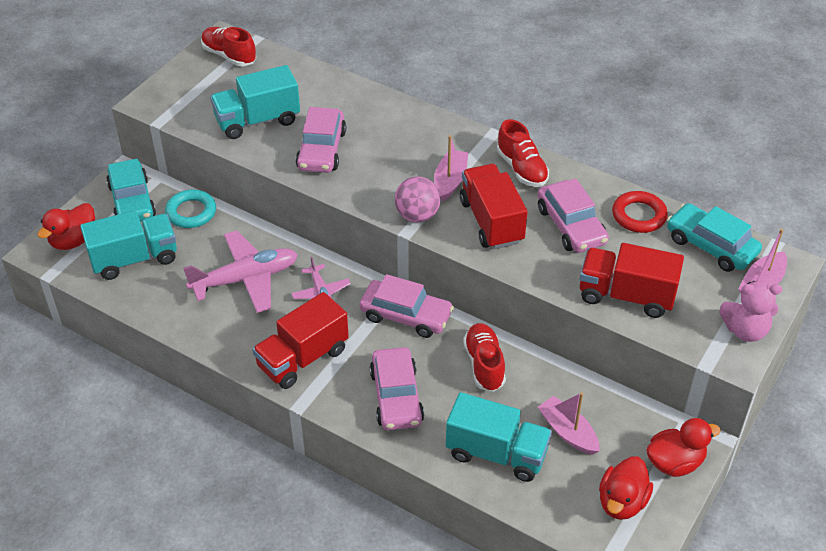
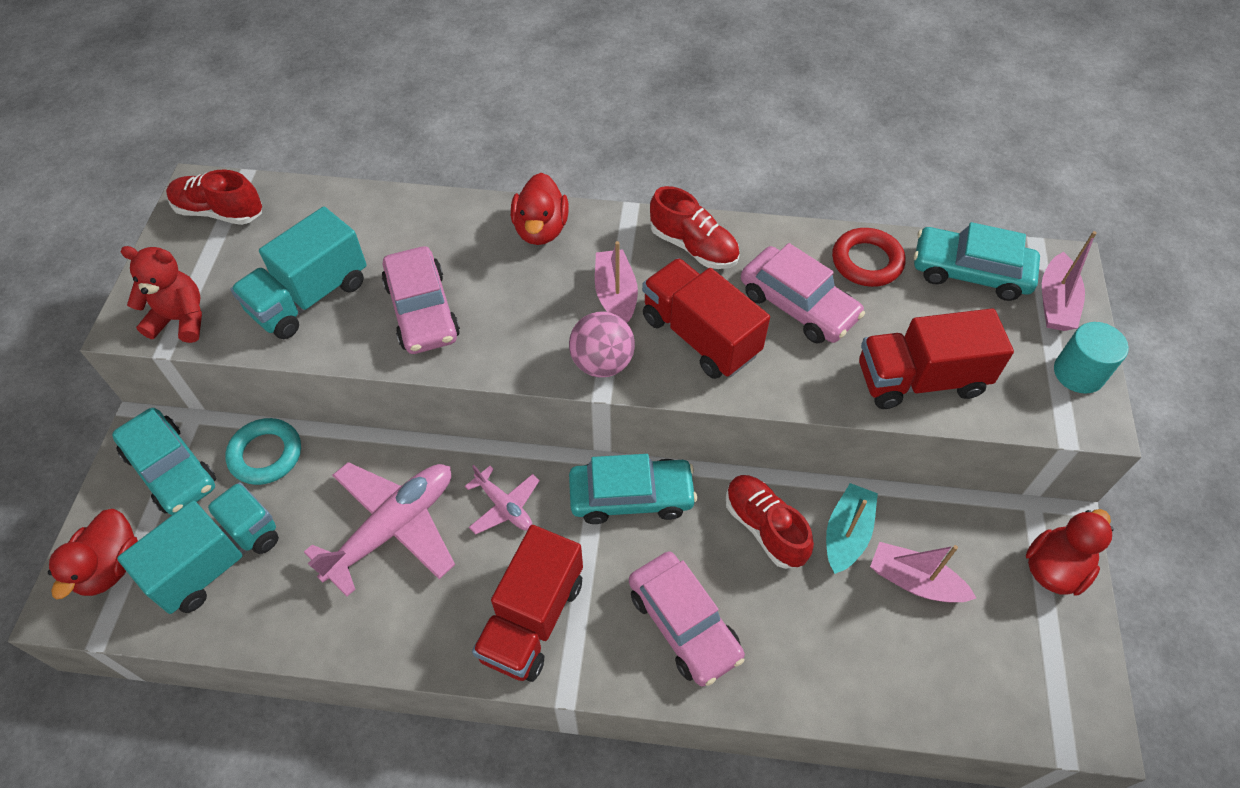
camera: 25 degrees left, 10 degrees up
(176, 109) = (180, 319): none -> red teddy bear
(406, 315) = (631, 496): pink car -> turquoise car
(496, 453) = (851, 652): turquoise truck -> none
(538, 389) = (847, 534): none -> turquoise boat
(622, 502) = (1031, 653): red duck -> red duck (541, 229)
(745, 330) = (1078, 373): pink teddy bear -> turquoise cylinder

